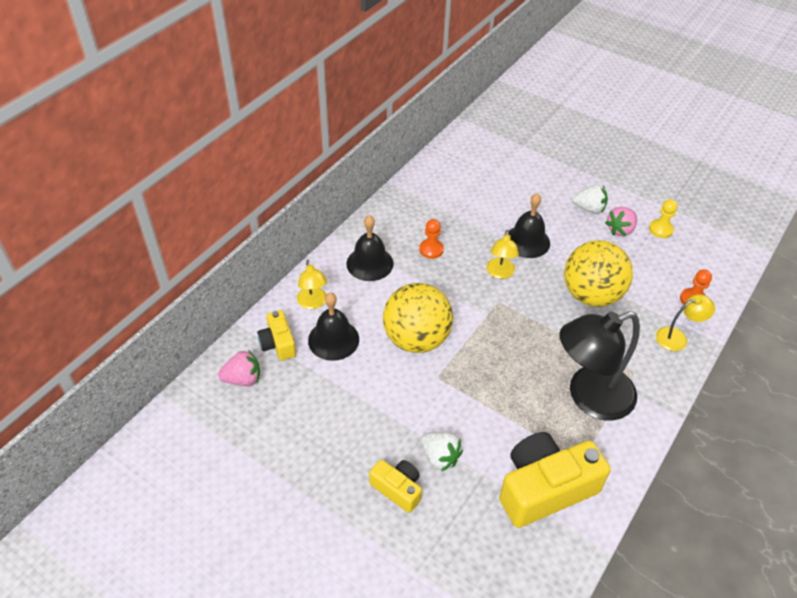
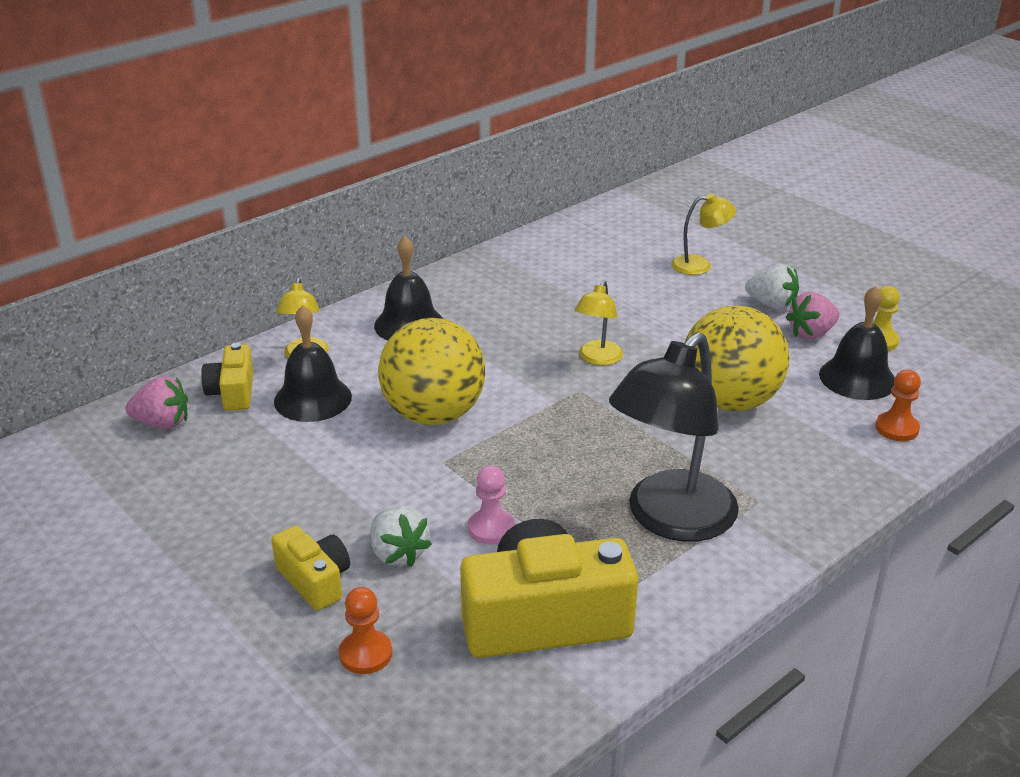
camera: 15 degrees right, 15 degrees down
(431, 249) = (507, 320): orange pawn -> orange pawn (365, 654)
(487, 425) = (491, 528): none -> pink pawn
(527, 241) = (657, 329): black bell -> black bell (857, 378)
(589, 397) = (670, 520): black lamp -> black lamp turned 45 degrees counterclockwise
(677, 337) = (850, 469): yellow lamp -> yellow lamp (700, 265)

